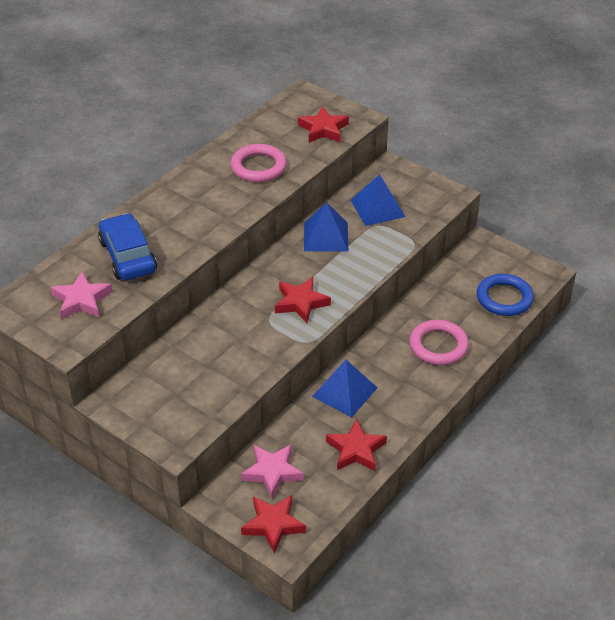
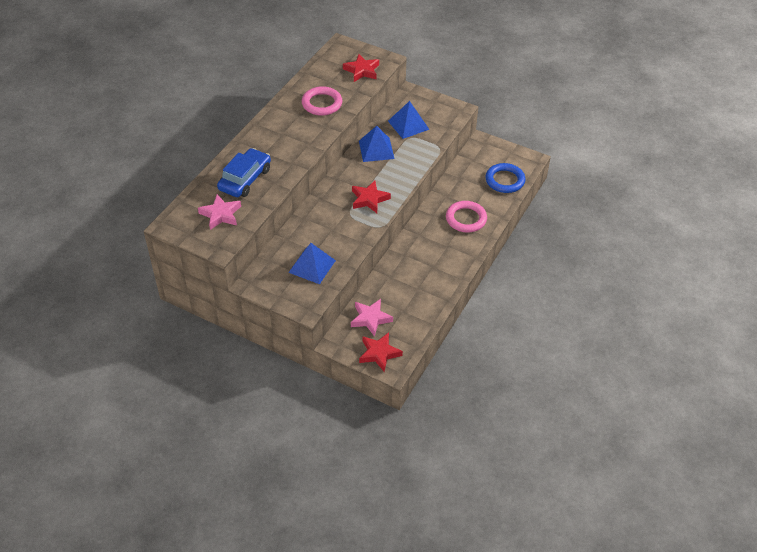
camera: 10 degrees left, 5 degrees up
(128, 256) = (245, 179): blue car -> blue car turned 60 degrees clockwise
(344, 392) = (408, 258): blue pyramid -> blue pyramid (312, 266)
(356, 450) = (424, 297): red star -> none

